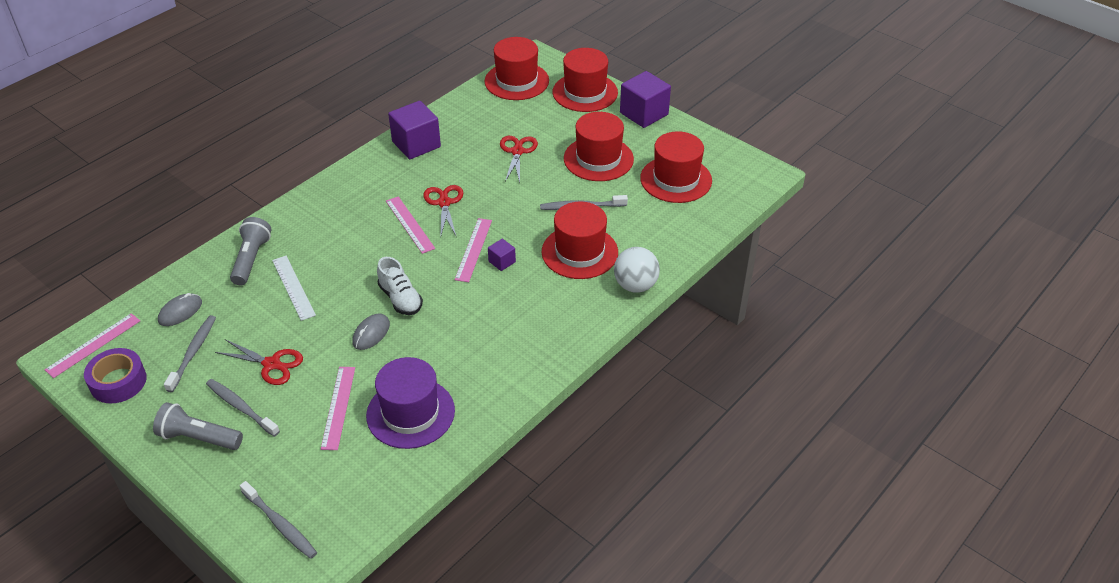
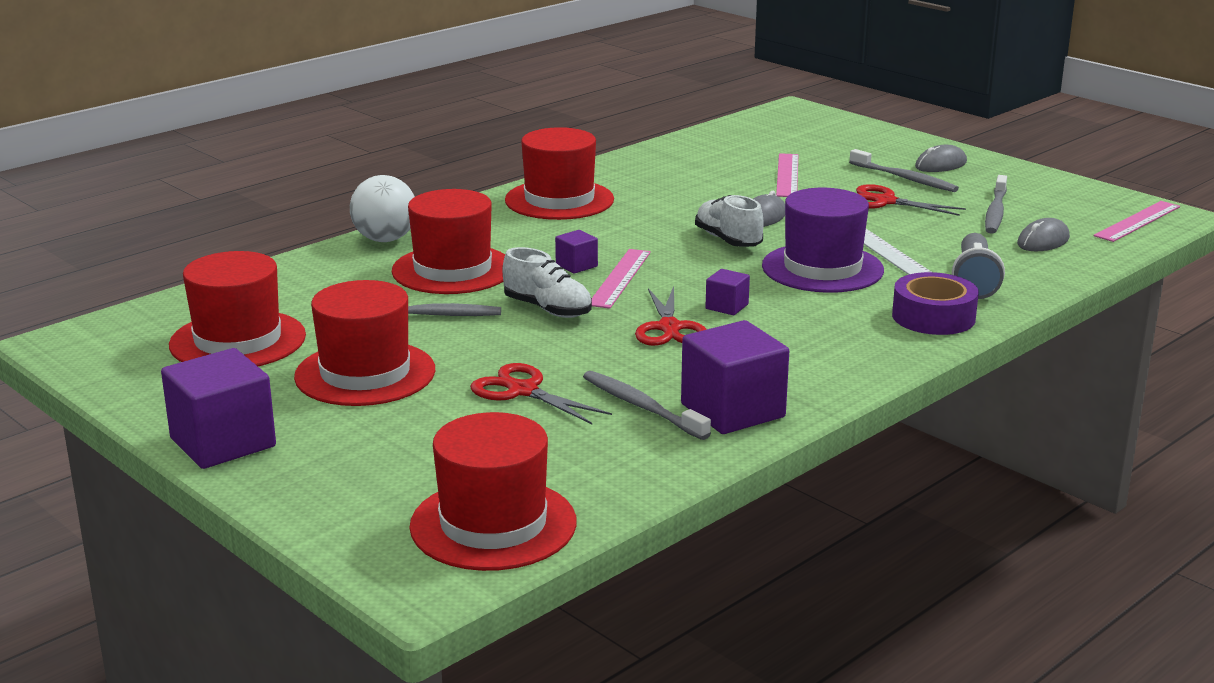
camera: 175 degrees left, 20 degrees down
(118, 382) = (1073, 197): purple tape -> purple tape (933, 317)
(199, 438) = (940, 164): grey flashlight -> grey mouse
(280, 524) = (822, 126): grey toothbrush -> grey toothbrush (642, 407)
(410, 224) = (727, 306): pink ruler -> purple cube
(410, 413) = (700, 169): purple hat -> purple hat (822, 268)
(514, 215) = (548, 309): none -> white shoe
(517, 151) = (522, 391): red scissors -> red scissors turned 120 degrees clockwise
(585, 92) = (333, 491): red hat -> red hat (559, 200)

